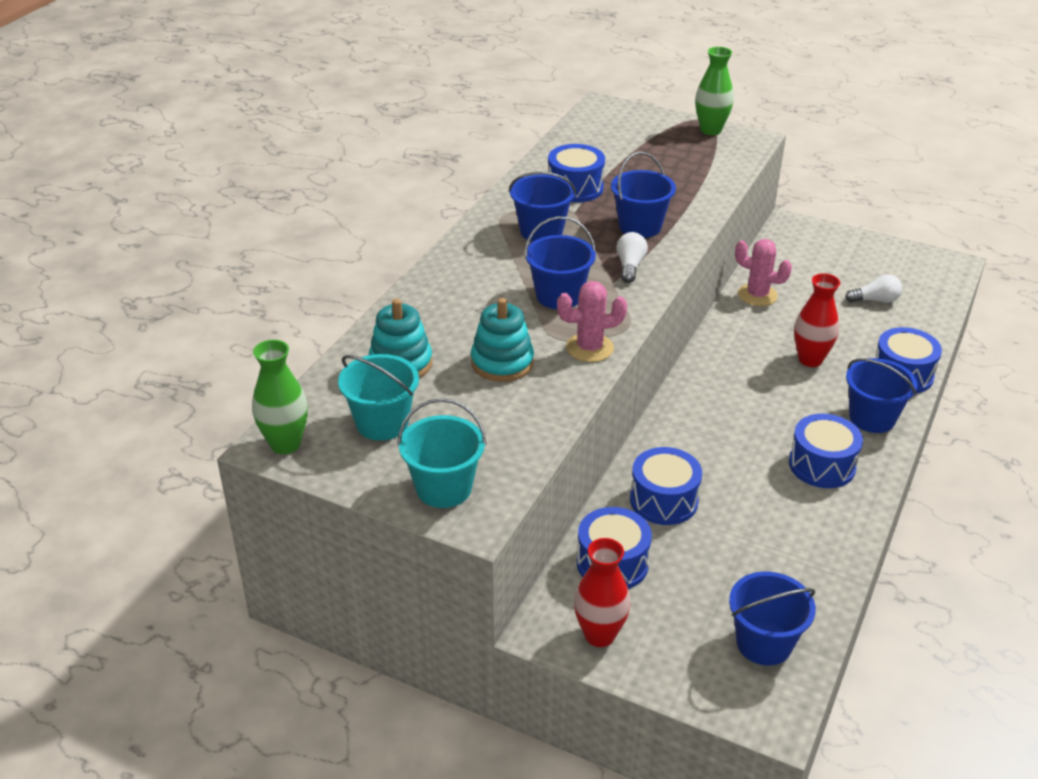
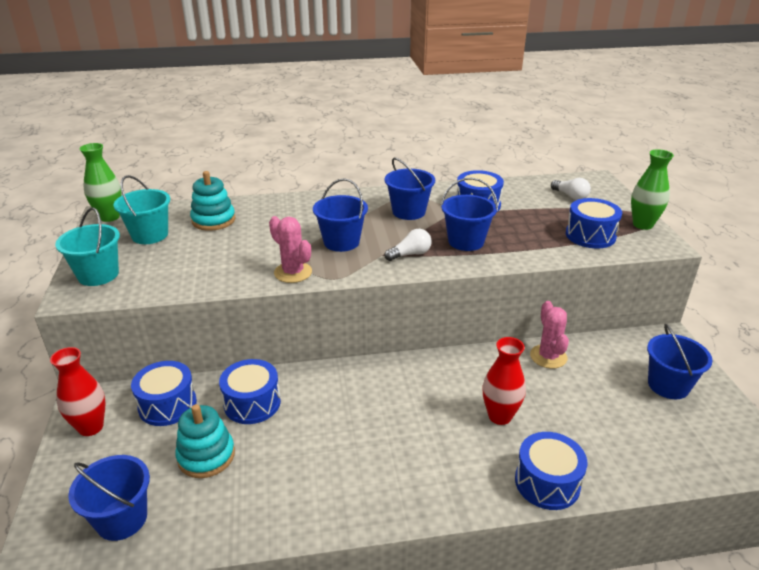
camera: 55 degrees right, 5 degrees down
(502, 362) = (245, 249): turquoise stacking toy -> turquoise stacking toy (206, 456)
(822, 465) = (366, 474): blue drum -> blue drum (590, 235)
(872, 418) = (461, 484): blue bucket -> blue bucket (668, 385)
(875, 300) = (634, 425): white light bulb -> white light bulb (570, 196)

